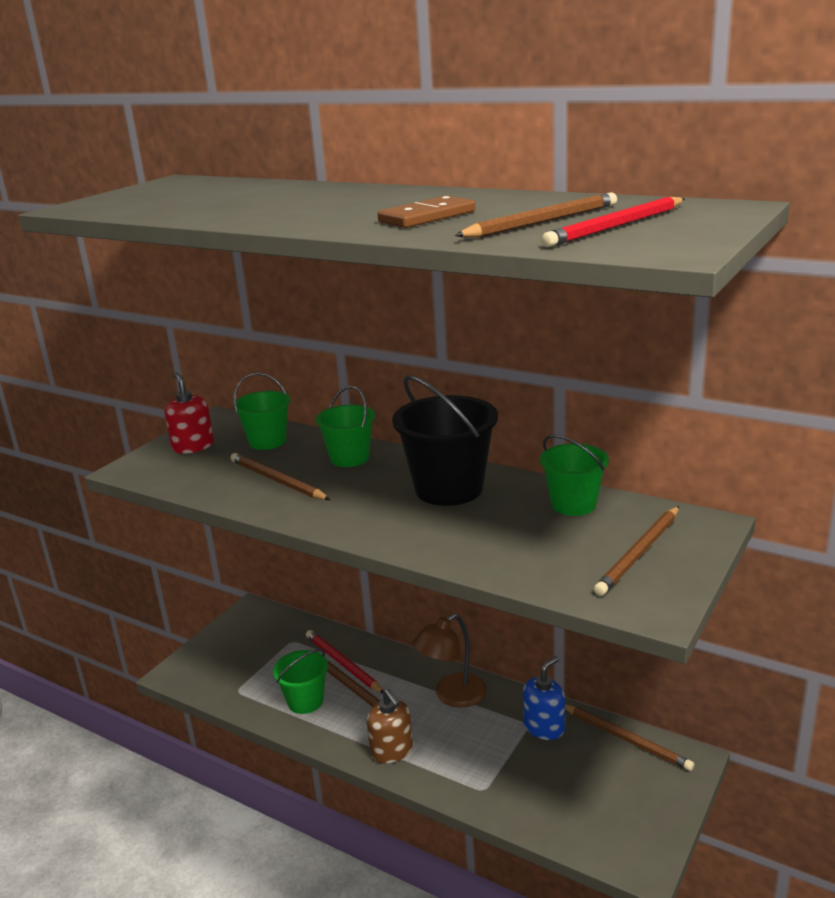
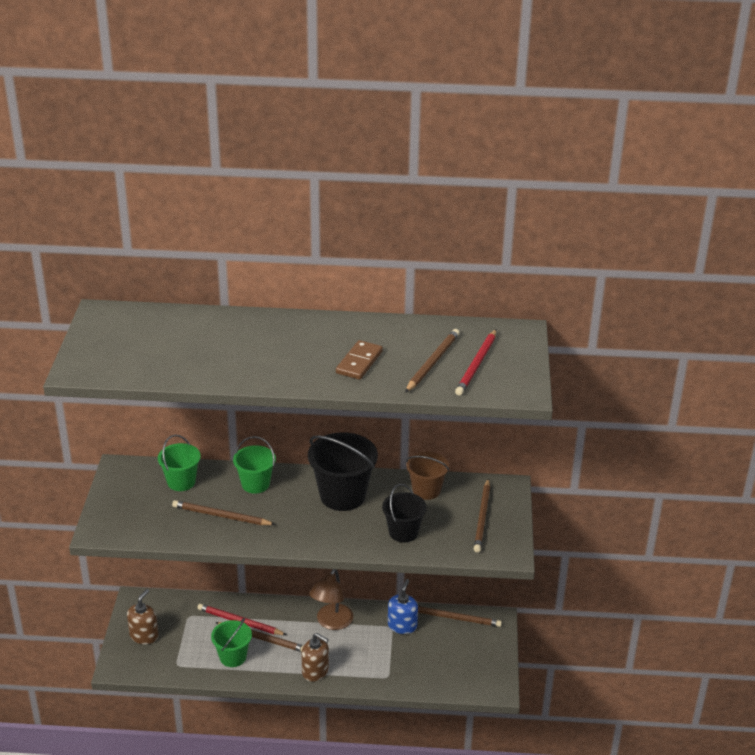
camera: 30 degrees left, 10 degrees up
(193, 446) = (127, 499): red soap dispenser -> none
(229, 648) = (144, 635): none -> brown soap dispenser
(500, 546) = (403, 532): none -> black bucket
(573, 504) = (426, 490): green bucket -> brown bucket

